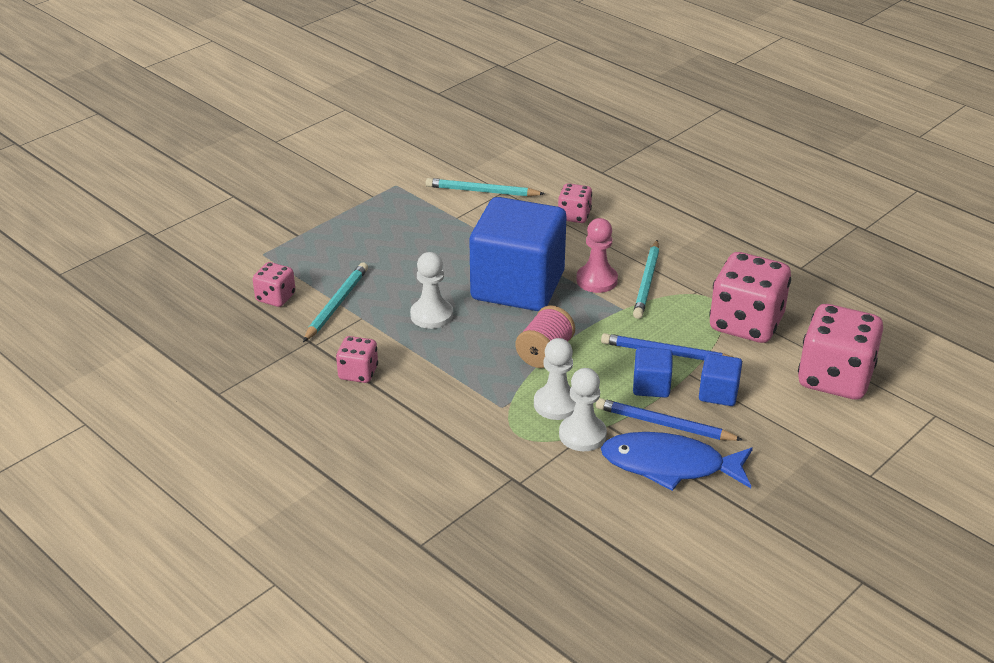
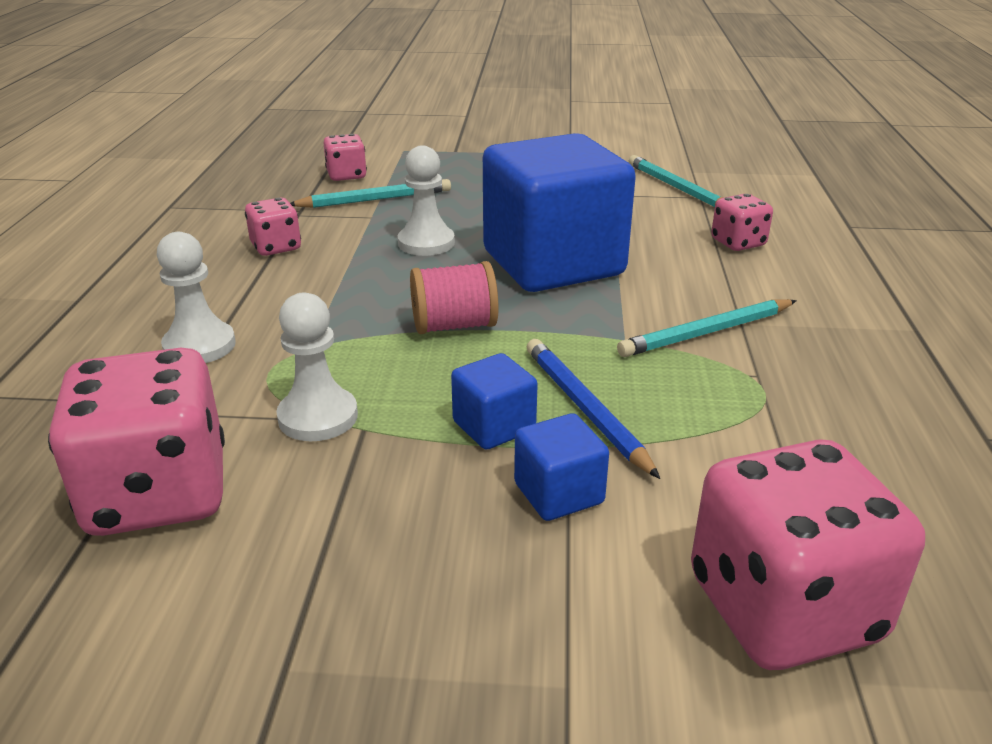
camera: 50 degrees right, 5 degrees down
(556, 404) = (361, 373): white pawn -> white pawn (199, 346)
(596, 280) = (648, 301): pink pawn -> none
(664, 424) = (420, 474): blue pencil -> none
(670, 465) = (325, 522): blue fish -> none
(746, 324) = (762, 446): pink dice -> pink dice (158, 494)

